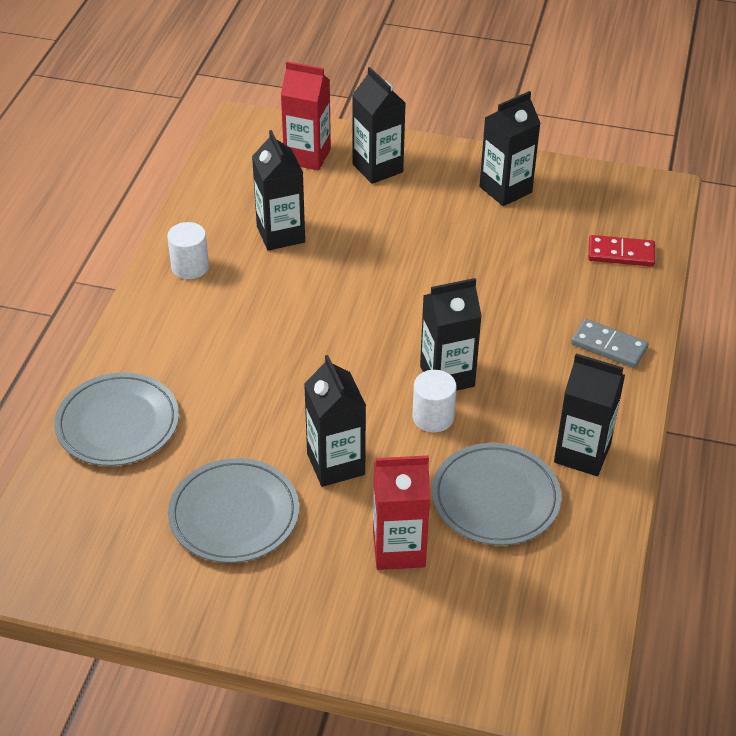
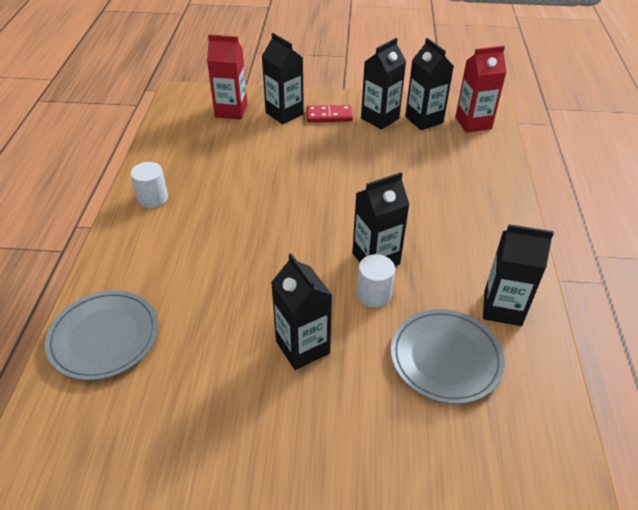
camera: 10 degrees left, 0 degrees up
(234, 514) = (221, 409): grey plate -> none
(280, 234) = (221, 166): black carton -> black carton (424, 120)
(399, 549) = (376, 420): red carton -> red carton (473, 123)
(609, 346) = (492, 219): grey domino -> none
(621, 254) = (476, 152): red domino -> red domino (329, 116)

